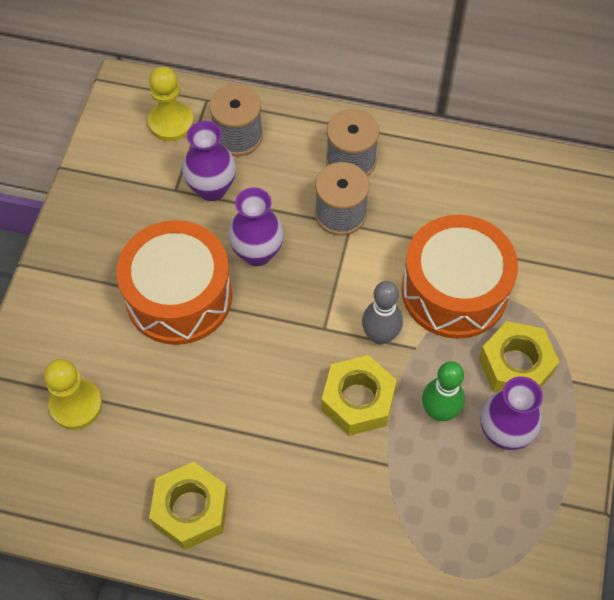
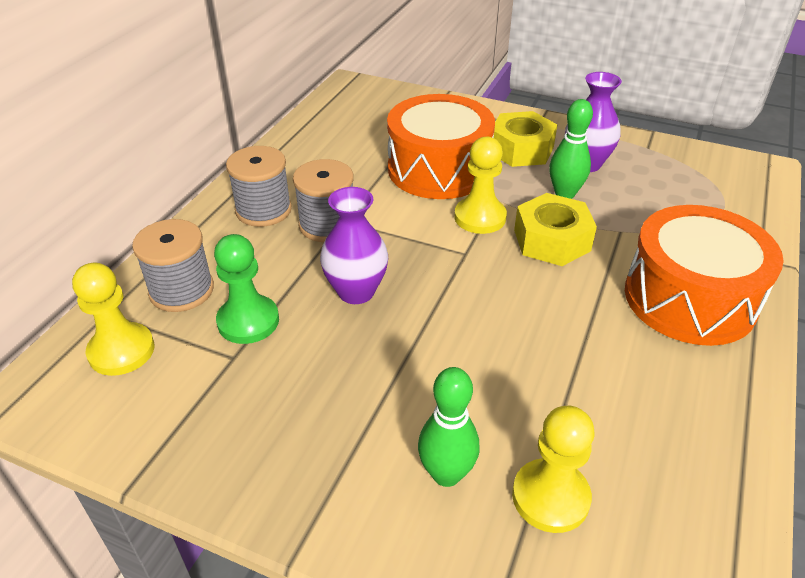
camera: 80 degrees left, 20 degrees down
(88, 340) = (446, 474): none -> green bowling pin
(179, 296) = (398, 368): orange drum -> orange drum (689, 298)
(191, 510) = (692, 383): yellow nut -> none
(212, 189) = (248, 321): purple vase -> green pawn
(380, 335) = (480, 217): grey bowling pin -> yellow pawn

